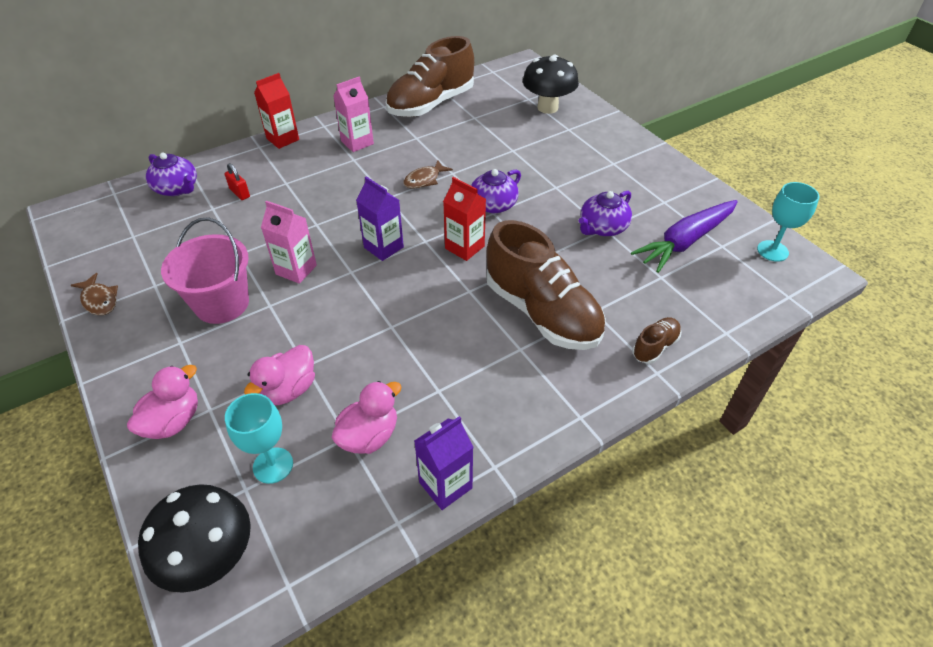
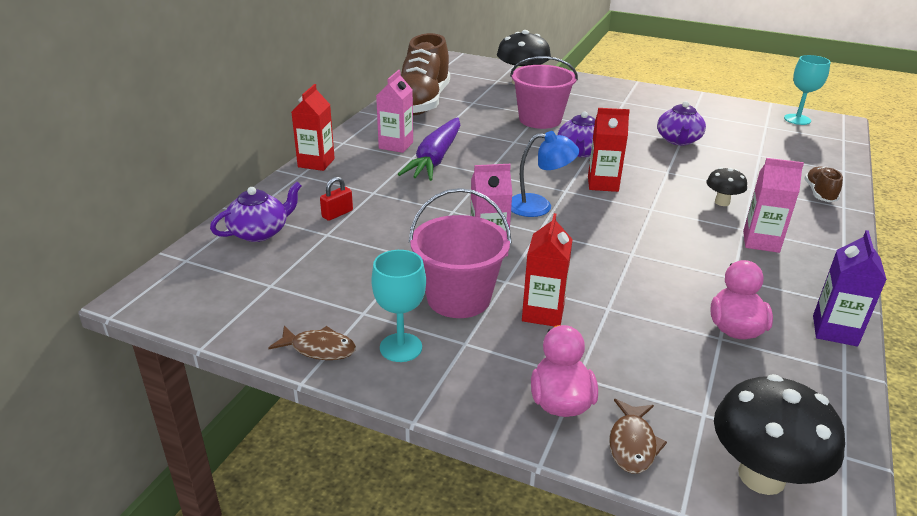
camera: 35 degrees left, 15 degrees down
(177, 188) = (260, 232): purple teapot -> purple teapot turned 45 degrees counterclockwise
(240, 193) = (337, 214): red padlock -> red padlock turned 60 degrees counterclockwise
(257, 345) = (543, 313): none -> red carton
(273, 465) = (697, 386): turquoise goblet -> turquoise goblet (401, 347)
(288, 390) = (622, 330): pink duck -> none
(383, 247) = (539, 206): purple carton -> blue lamp
(424, 180) = (498, 152): brown fish -> brown fish (632, 444)
(506, 157) = (540, 120): none -> pink bucket
(515, 369) = (761, 242): none -> pink carton
(542, 312) = (722, 202): brown shoe -> black mushroom
(685, 242) = (741, 131): purple carrot -> purple carrot (435, 159)

